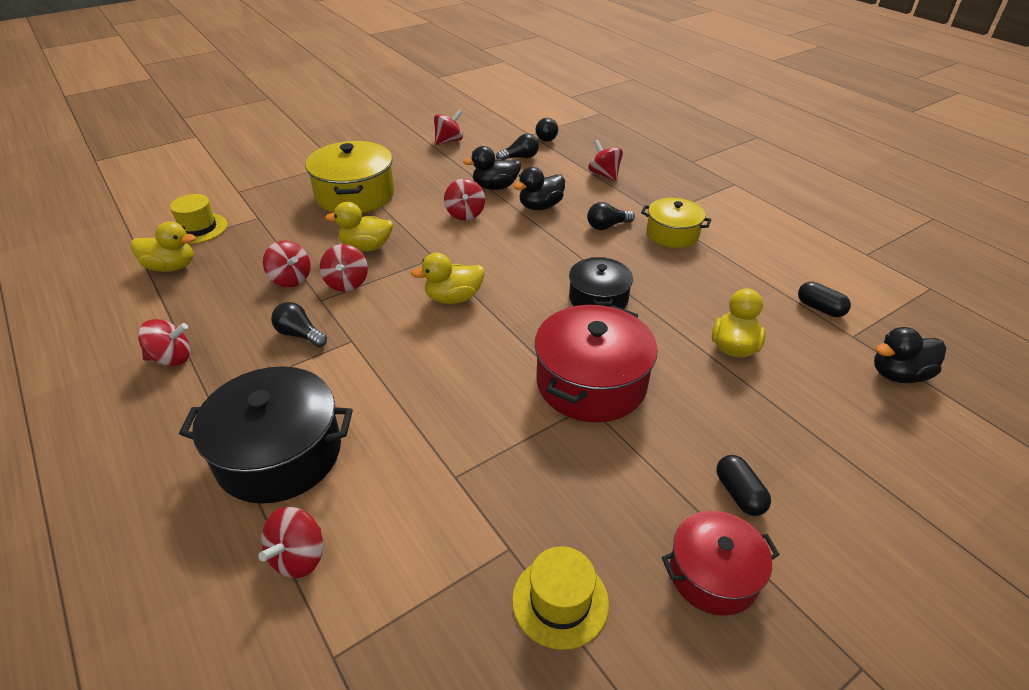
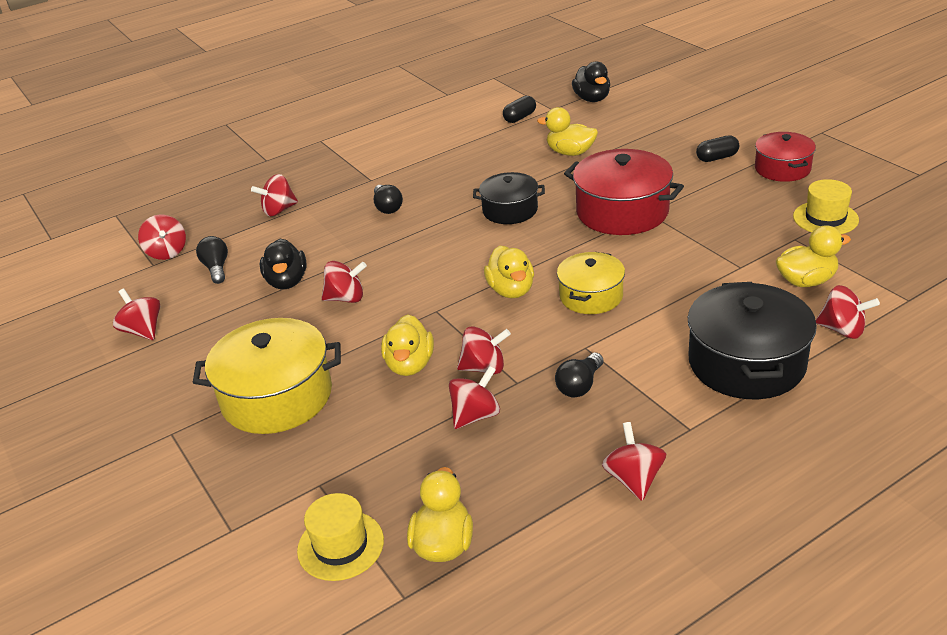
camera: 85 degrees left, 5 degrees down
(408, 540) = (806, 281): none -> yellow duck
(540, 206) = (340, 248): black duck -> none
(545, 137) = (167, 252): black light bulb -> red spinning top
(672, 234) = (406, 174): yellow pot -> yellow pot (591, 296)

